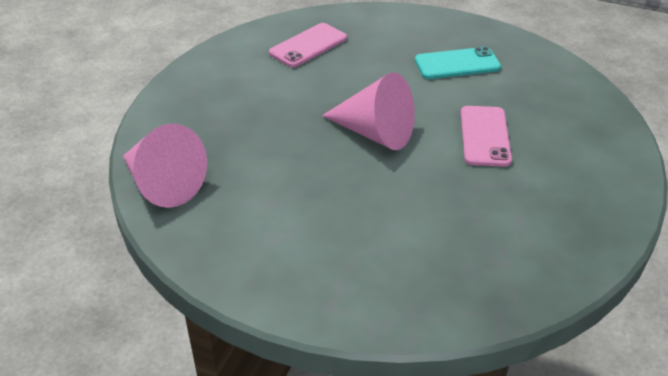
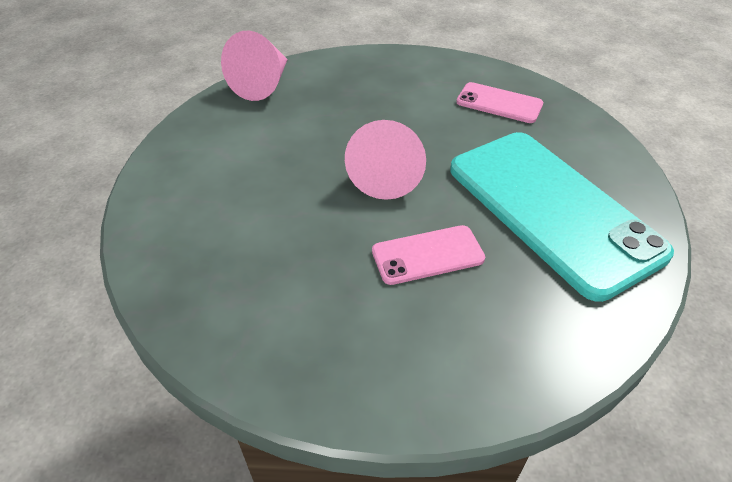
camera: 70 degrees right, 5 degrees up
(457, 64) = (551, 209): turquoise phone -> turquoise phone, size x2.21

